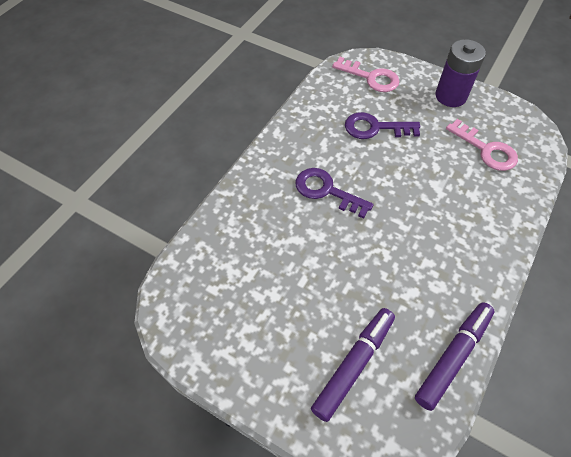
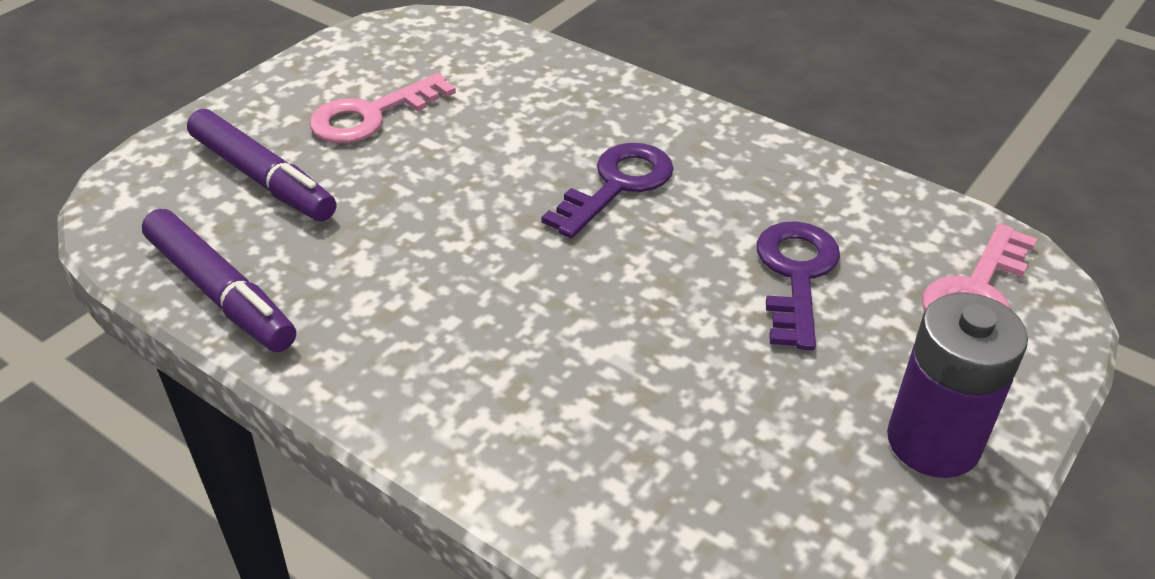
camera: 95 degrees right, 15 degrees down
(486, 150) = (727, 472): pink key -> pink key (371, 115)

